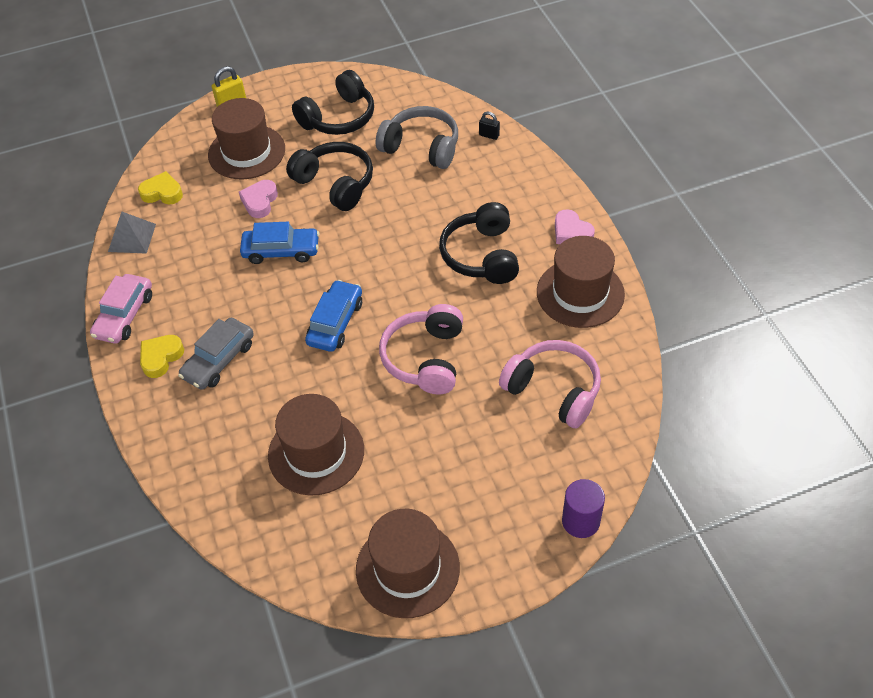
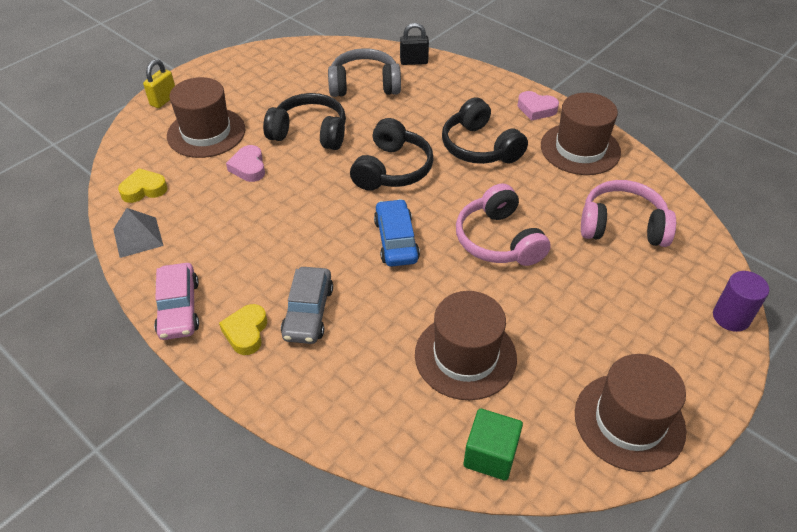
camera: 30 degrees left, 5 degrees down
(274, 542) = (490, 455): none -> green cube
(281, 251) = (300, 200): blue car -> none
(338, 117) = (273, 83): black headphones -> black headphones (392, 169)
(489, 135) = (414, 62): black padlock -> black padlock, size x1.55

